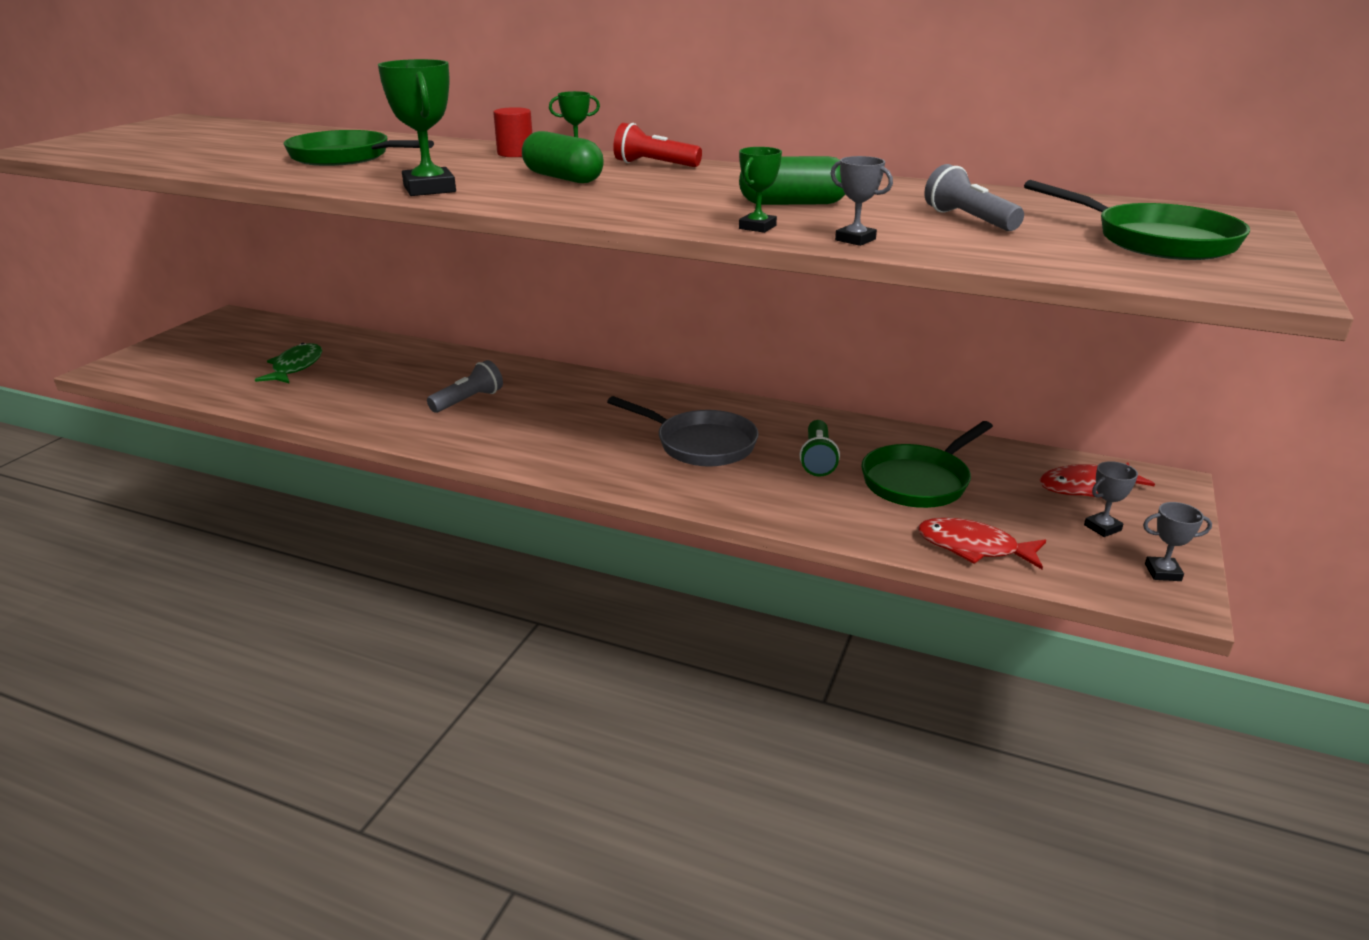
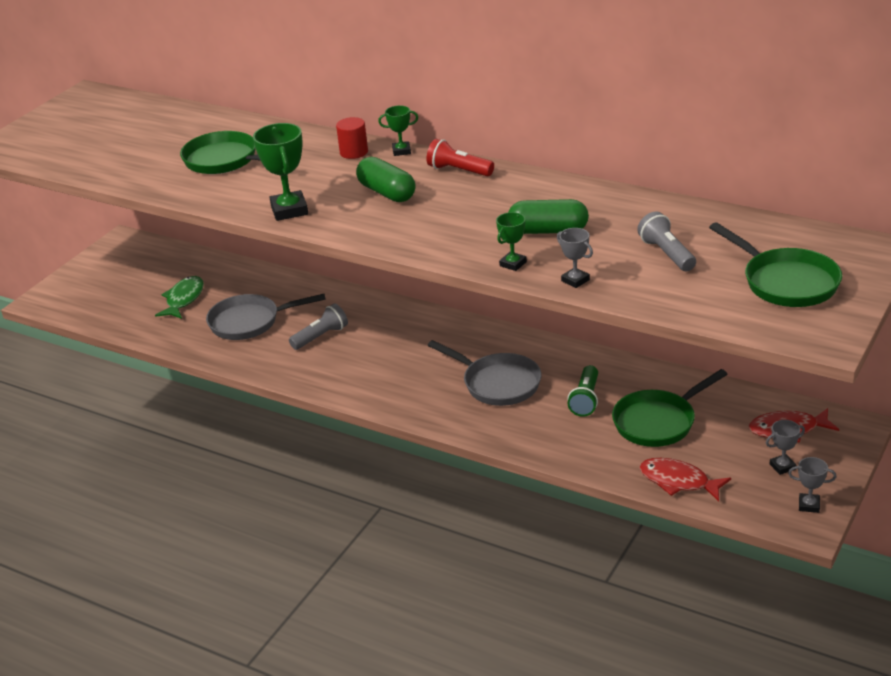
camera: 10 degrees right, 5 degrees up
(377, 387) = (249, 322): none -> grey pan

